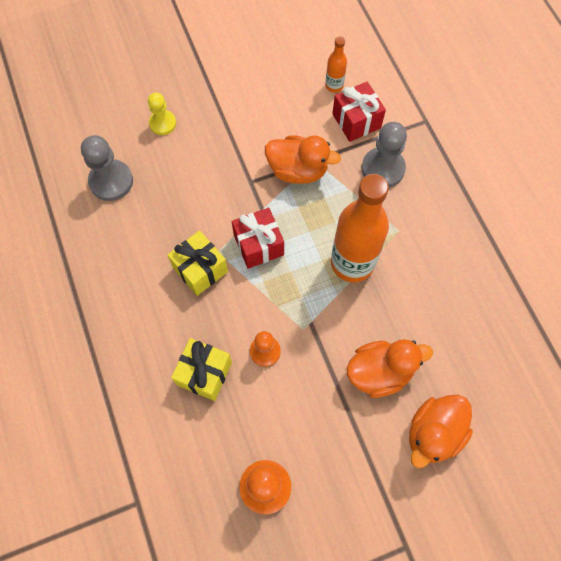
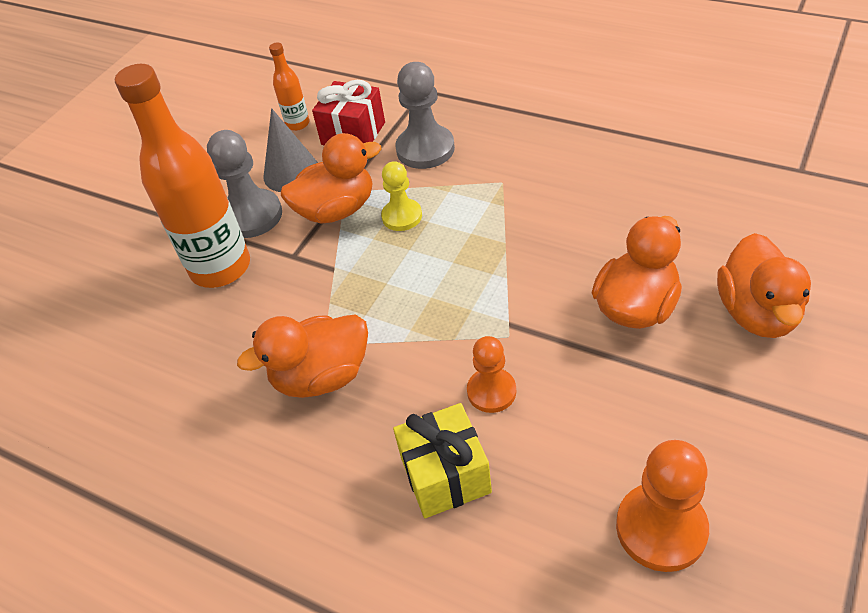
camera: 35 degrees left, 20 degrees down
(111, 181) = (109, 379): grey pawn -> grey pawn (252, 216)
(162, 123) = (125, 279): yellow pawn -> yellow pawn (402, 216)
(200, 269) = (321, 376): yellow gift -> orange duck
(258, 245) = (367, 302): red gift -> none
(299, 121) = (291, 172): none -> grey cone
(352, 263) = (488, 240): orange bottle -> orange bottle (220, 268)

